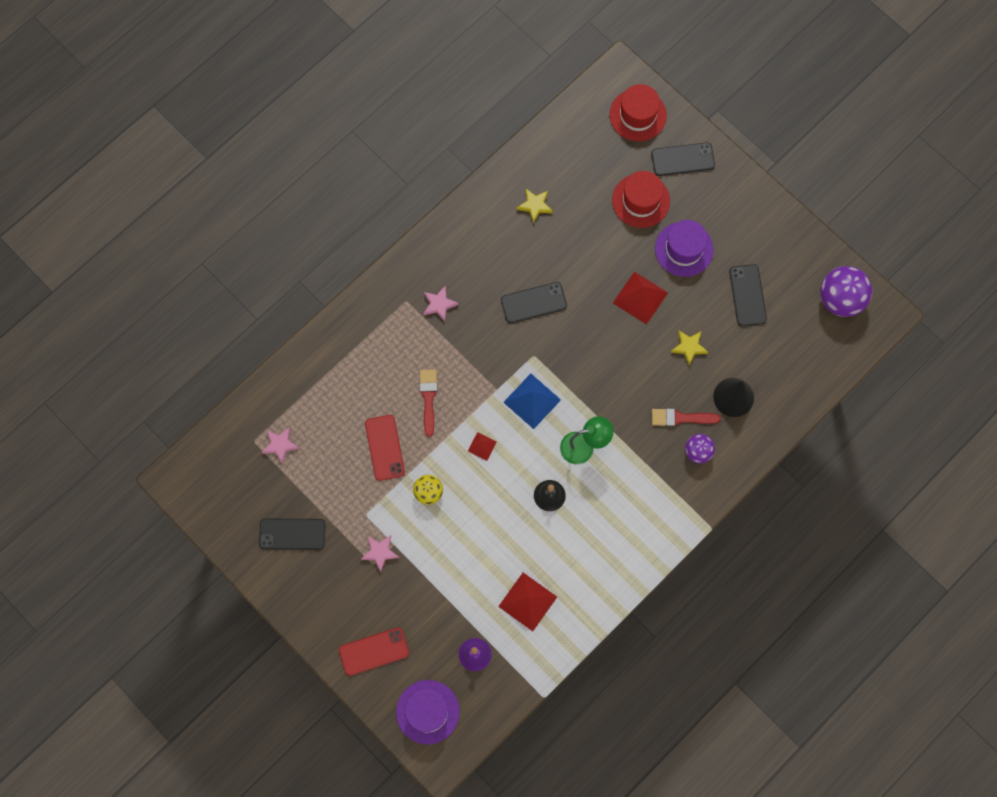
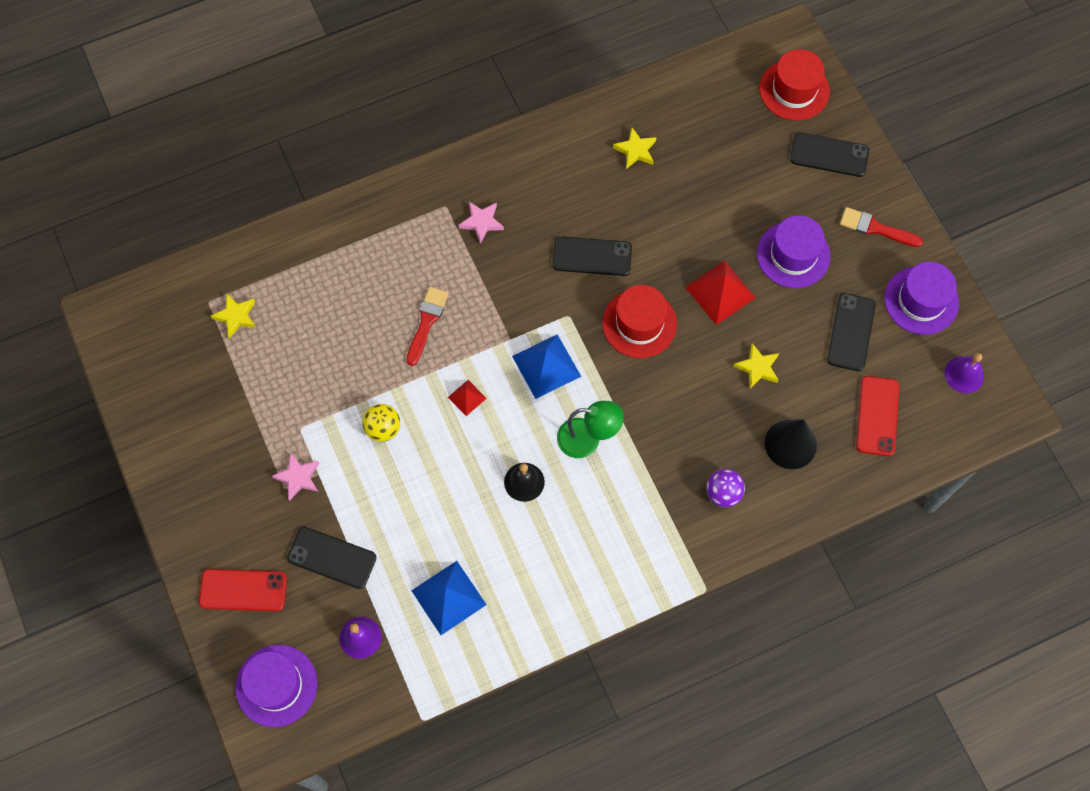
camera: 20 degrees right, 5 degrees down
(280, 445) = (236, 316): pink star -> yellow star
(292, 534) = (207, 420): black phone -> black phone (332, 558)
(384, 447) = (353, 360): red phone -> red phone (877, 416)
(527, 601) = (448, 597): red pyramid -> blue pyramid
(640, 200) = (762, 184): red hat -> red hat (639, 323)
(680, 418) = (717, 446): red brush -> red brush (875, 228)
(790, 252) = (921, 300): none -> purple hat
(840, 299) = (964, 374): purple ball -> purple bell

